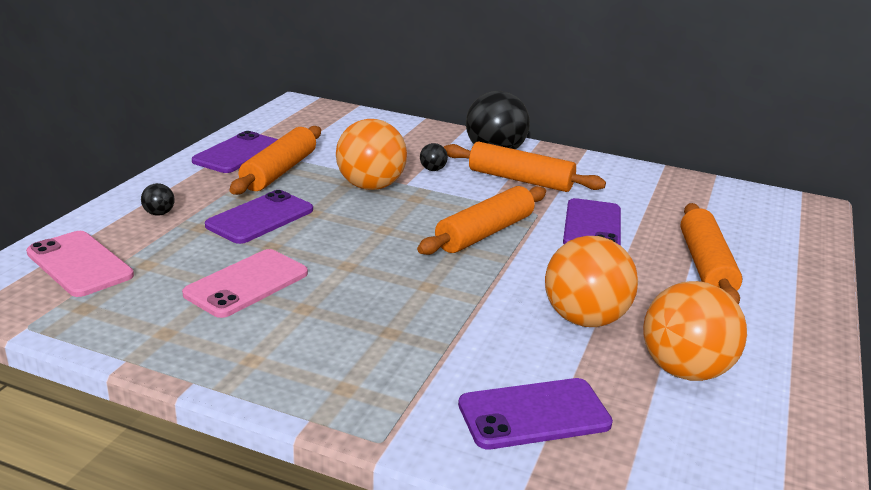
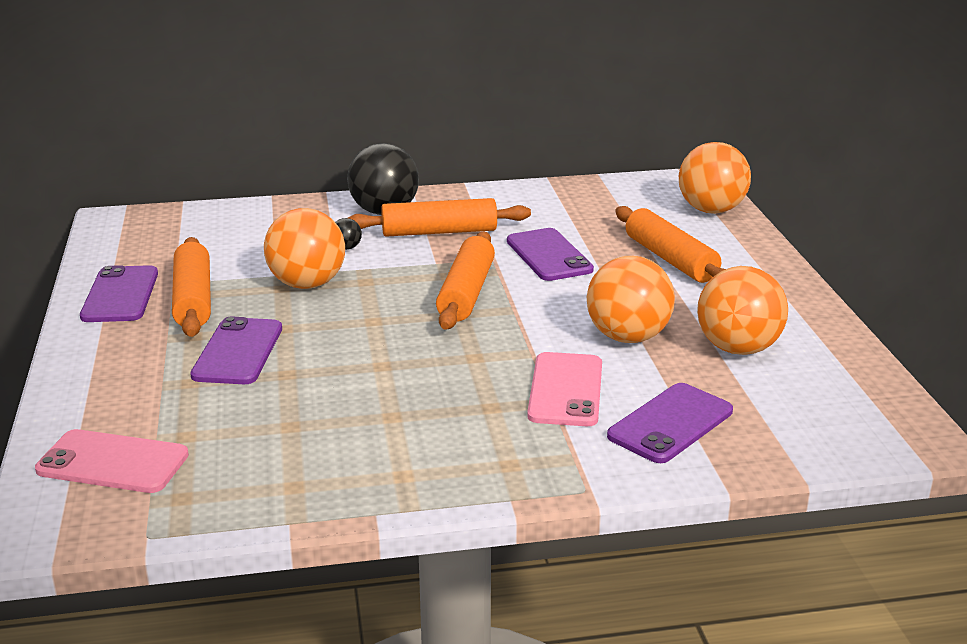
camera: 30 degrees left, 0 degrees up
(159, 213) = (124, 385): black ball -> none
(246, 284) = (310, 416): pink phone -> pink phone (565, 390)
(797, 236) = (711, 210): none -> orange ball

